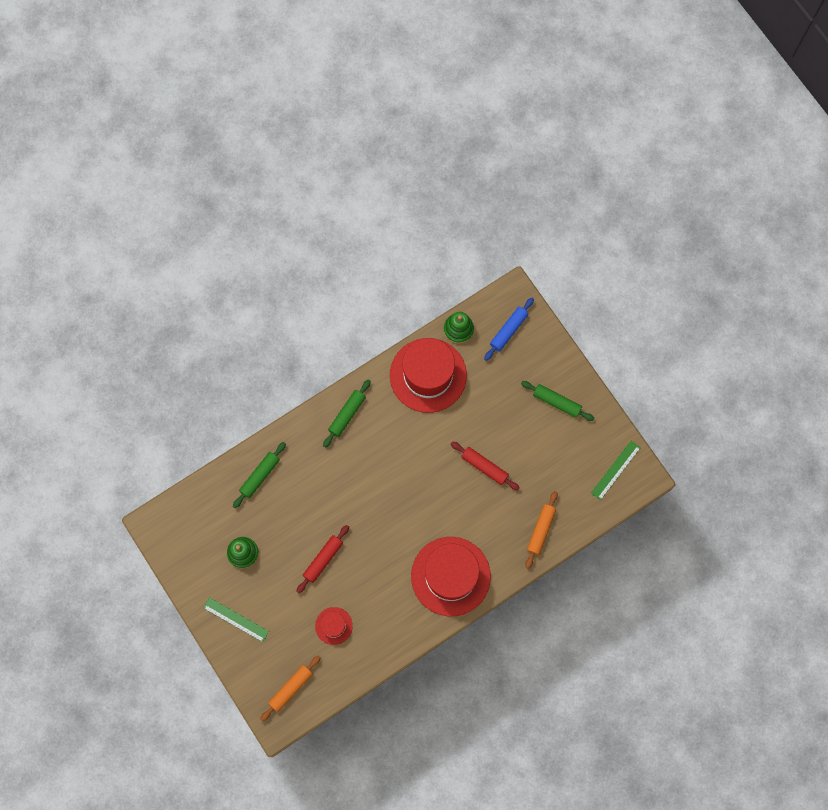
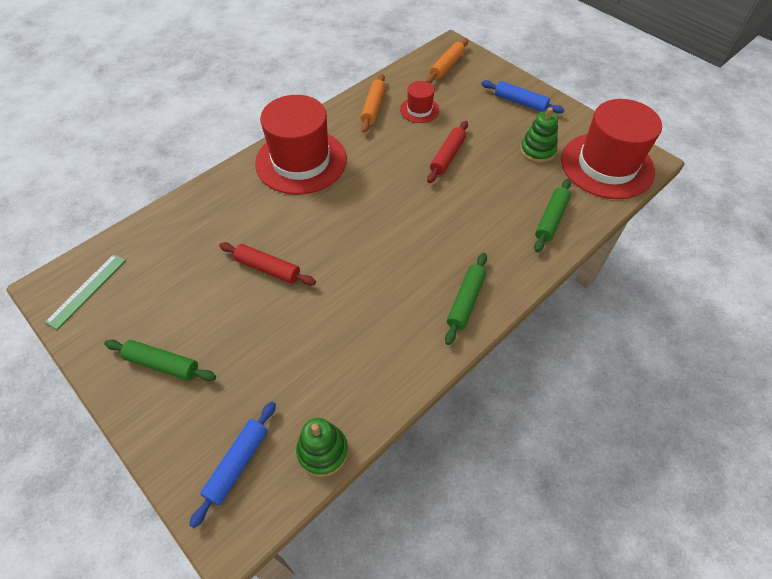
camera: 170 degrees right, 20 degrees down
(236, 619) = (520, 102): green ruler -> blue rolling pin
(428, 375) = (361, 371): red hat -> red hat (607, 165)
(541, 530) = (194, 214): orange rolling pin -> orange rolling pin (373, 108)

